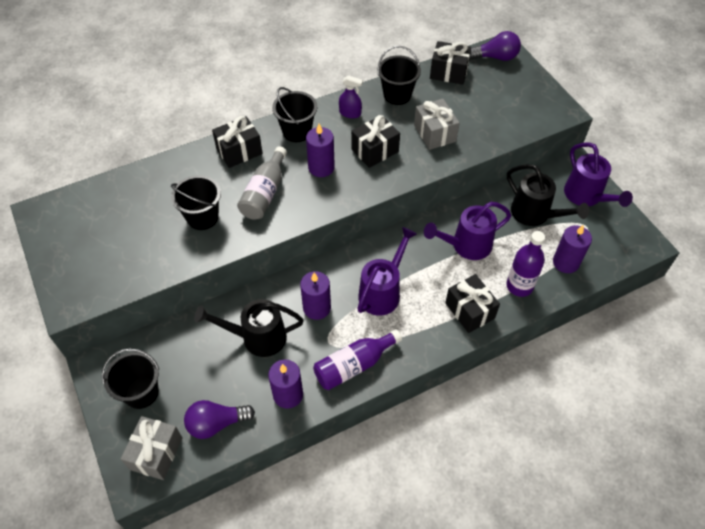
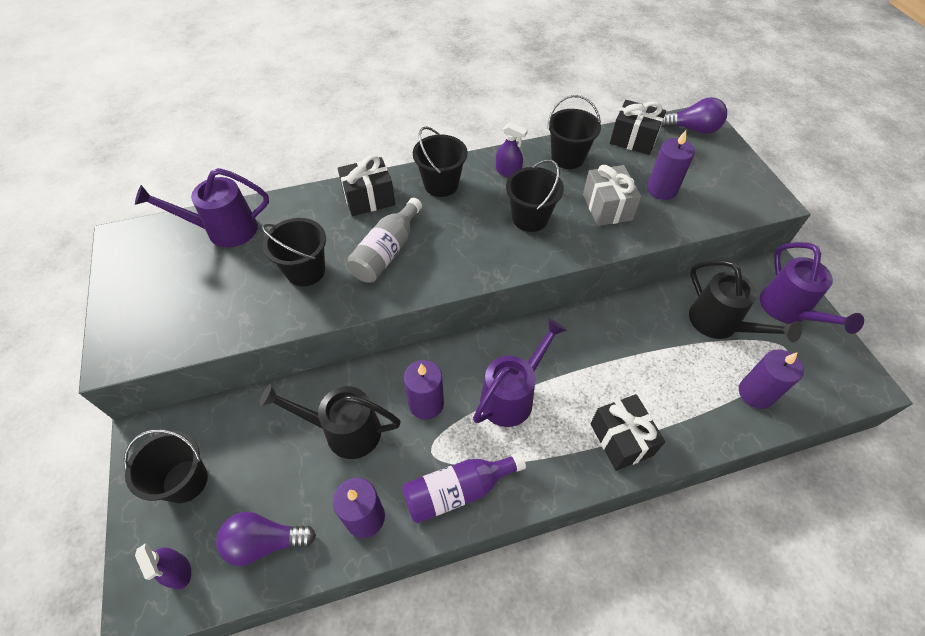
camera: 10 degrees right, 0 degrees up
(156, 453) = (178, 571): grey gift -> purple spray bottle
(321, 167) = (461, 230): purple candle -> purple candle (661, 189)
(375, 150) = (530, 218): black gift -> black bucket
(466, 246) = (626, 351): purple watering can -> purple watering can (223, 230)
(519, 286) = (691, 416): purple bottle -> none

